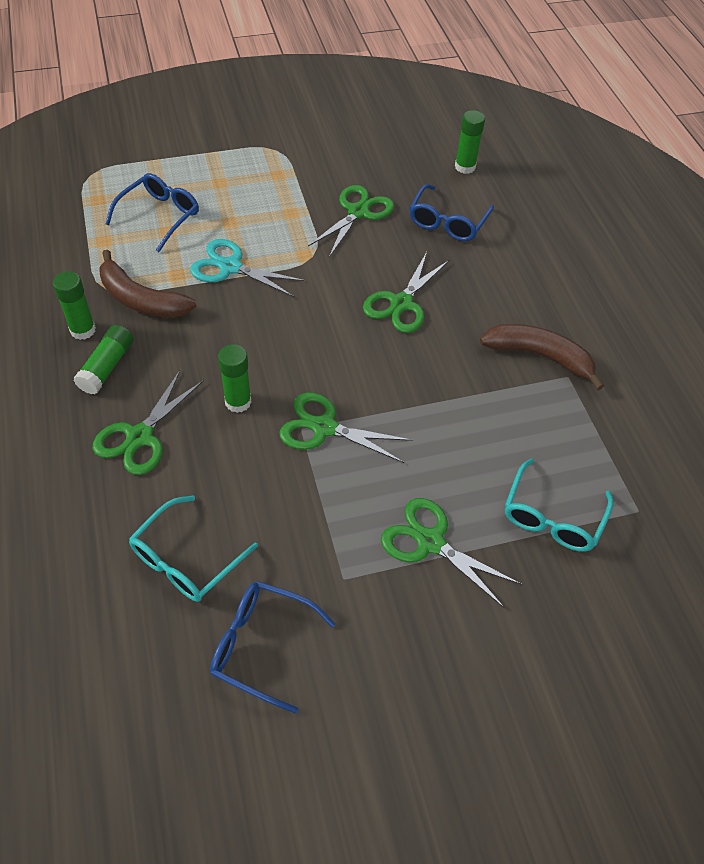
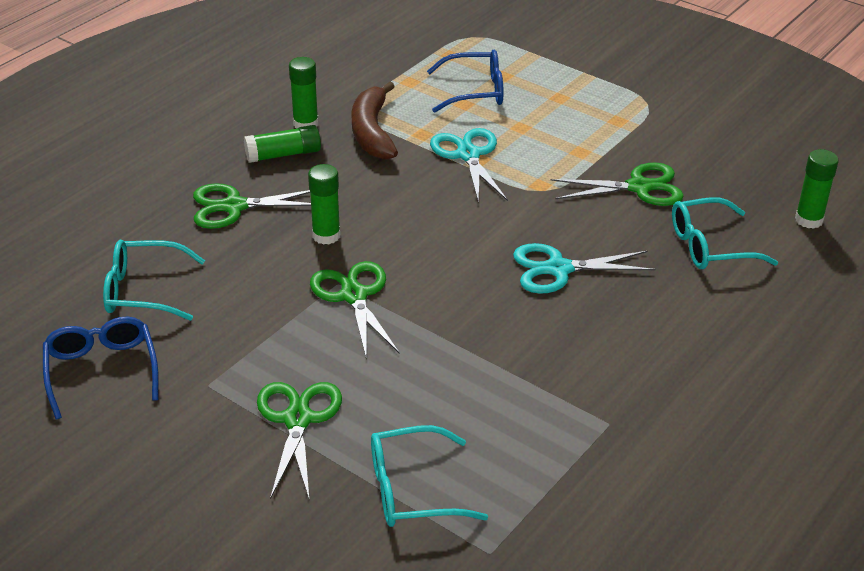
camera: 55 degrees right, 15 degrees down
(401, 303) = (558, 269): green scissors -> turquoise scissors
(447, 222) = (710, 246): blue glasses -> turquoise glasses
(540, 356) = (611, 391): brown banana -> none

